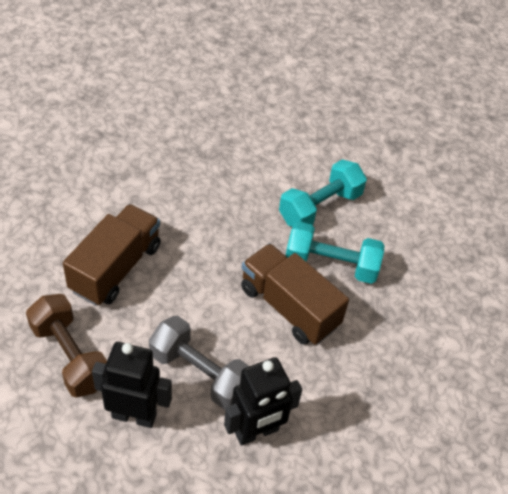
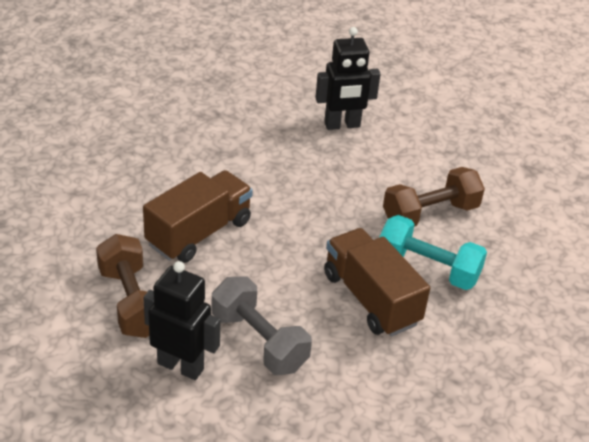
camera: 15 degrees right, 10 degrees down
(257, 432) = (304, 406): black robot -> black robot (342, 125)
(320, 207) = (430, 214): turquoise dumbbell -> brown dumbbell

